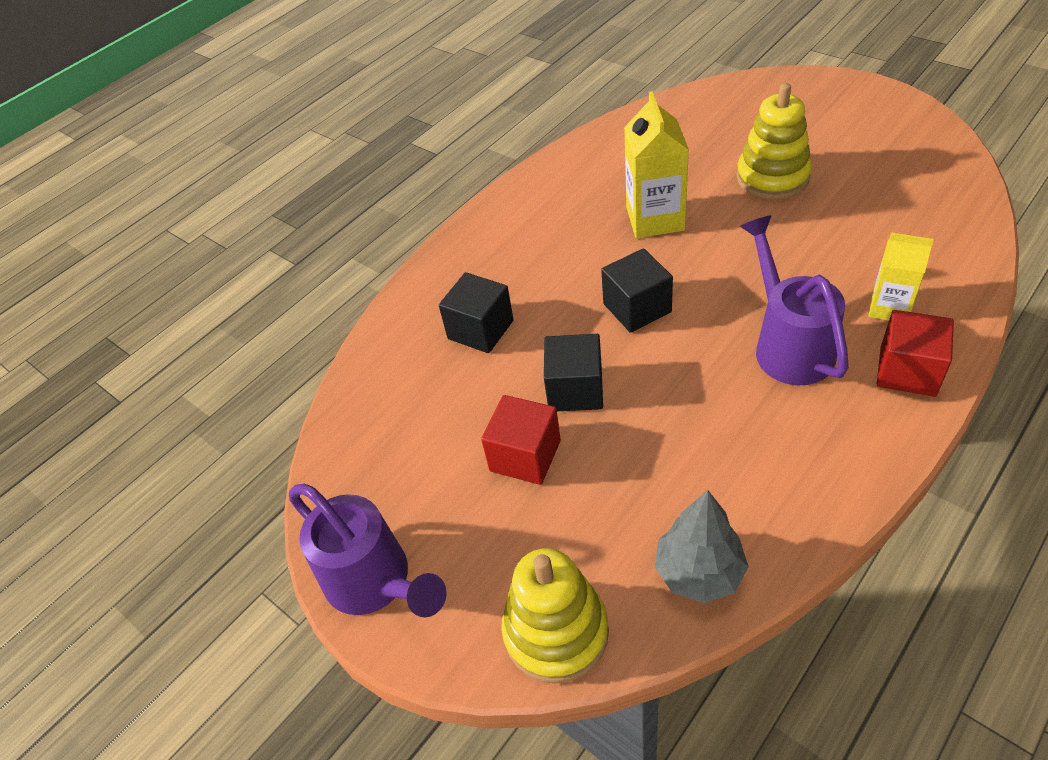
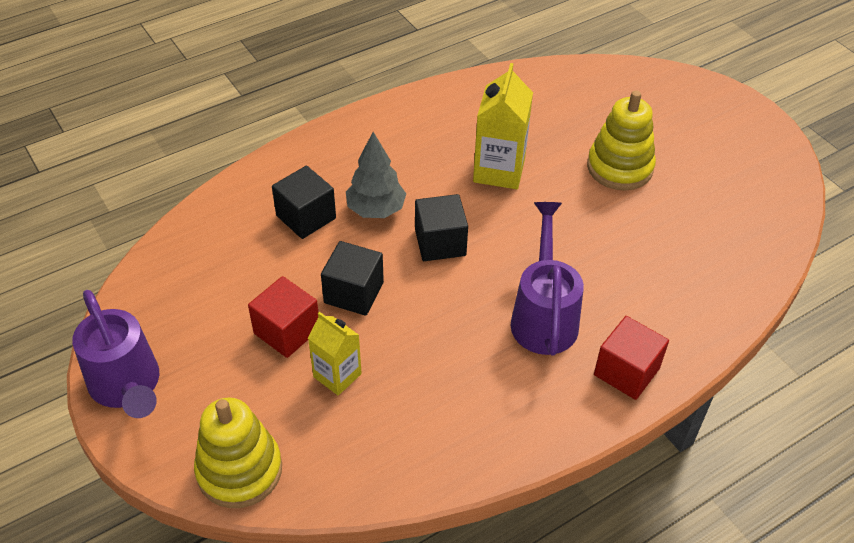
camera: 10 degrees right, 0 degrees up
(699, 572) = (368, 466): grey tree -> grey tree (376, 210)
(889, 308) = (646, 314): yellow carton -> yellow carton (337, 375)

